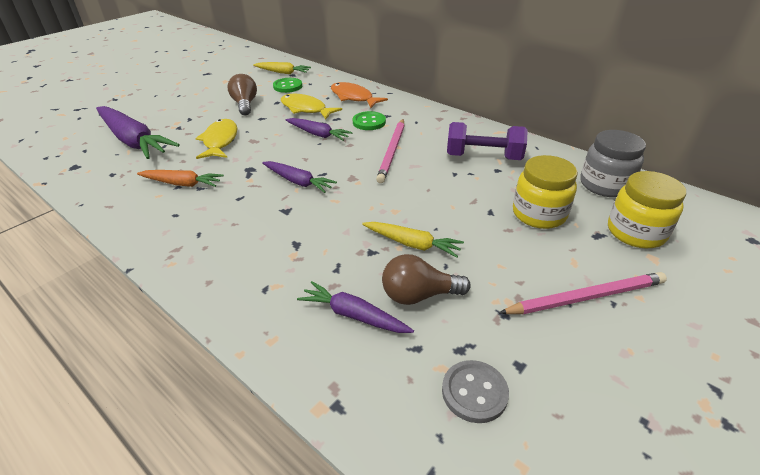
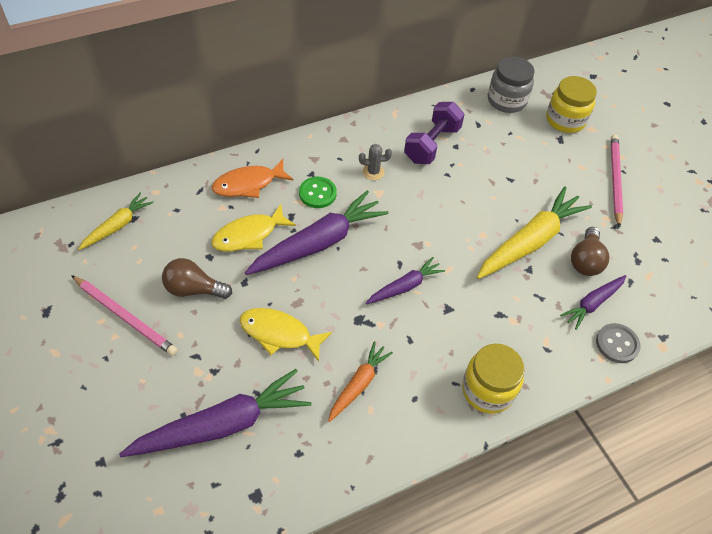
camera: 70 degrees left, 15 degrees up
(288, 86) = (169, 233): green button -> none
(318, 134) = (318, 243): purple carrot -> purple carrot, size x1.82
(392, 151) = (387, 199): pink pencil -> pink pencil (125, 316)
(412, 244) = (530, 241): yellow carrot -> yellow carrot, size x1.82
(416, 138) = (373, 172): none -> grey cactus
(474, 392) = (670, 269): grey button -> grey button (617, 344)
(539, 214) = (525, 155): yellow jar -> yellow jar (487, 390)

